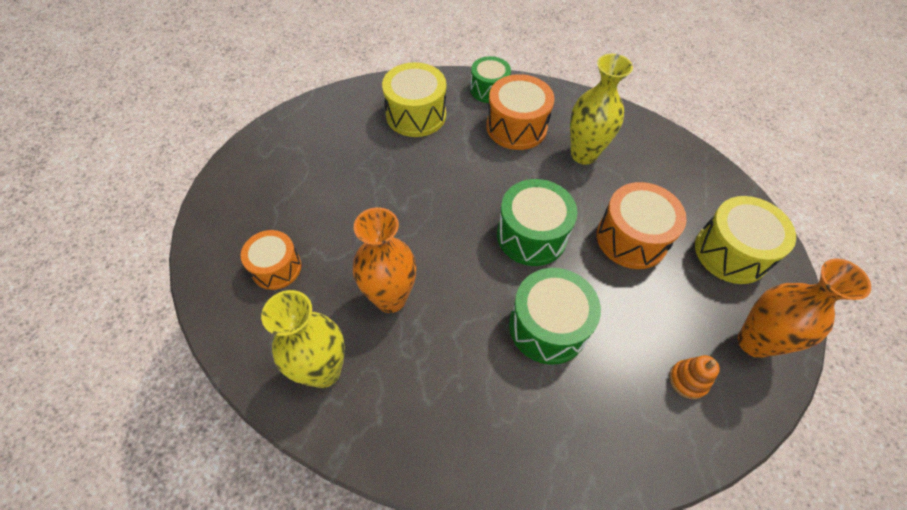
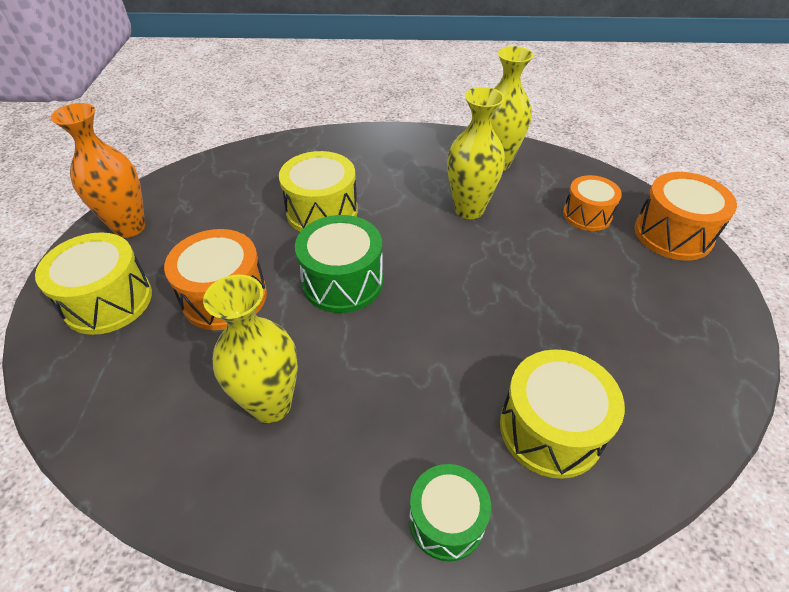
camera: 170 degrees right, 10 degrees down
(390, 298) = (469, 209): orange vase -> yellow vase
(516, 127) = (381, 437): orange drum -> orange drum (673, 234)
(548, 326) = (322, 211): green drum -> yellow drum
(688, 380) = (203, 196): orange stacking toy -> none

